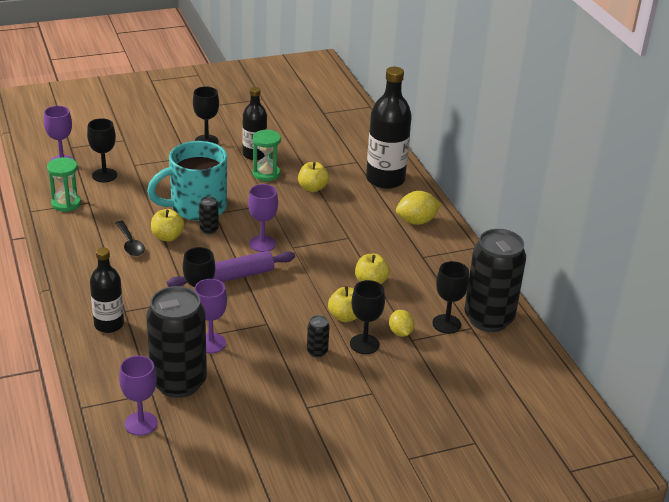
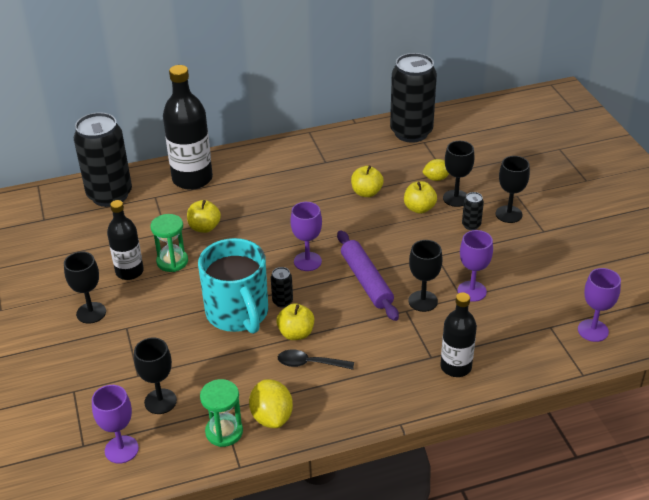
camera: 85 degrees left, 5 degrees up
(130, 243) = (310, 363): black spoon -> black spoon turned 150 degrees counterclockwise
(178, 382) = (531, 309): black can -> black can (110, 195)
(416, 221) = (268, 162): yellow lemon -> yellow lemon (272, 417)
(446, 324) = (421, 154): black goblet -> black goblet (508, 214)

